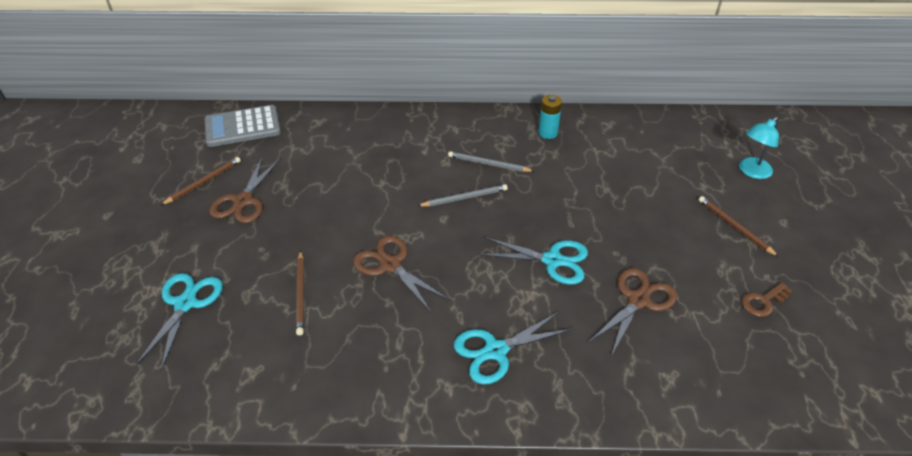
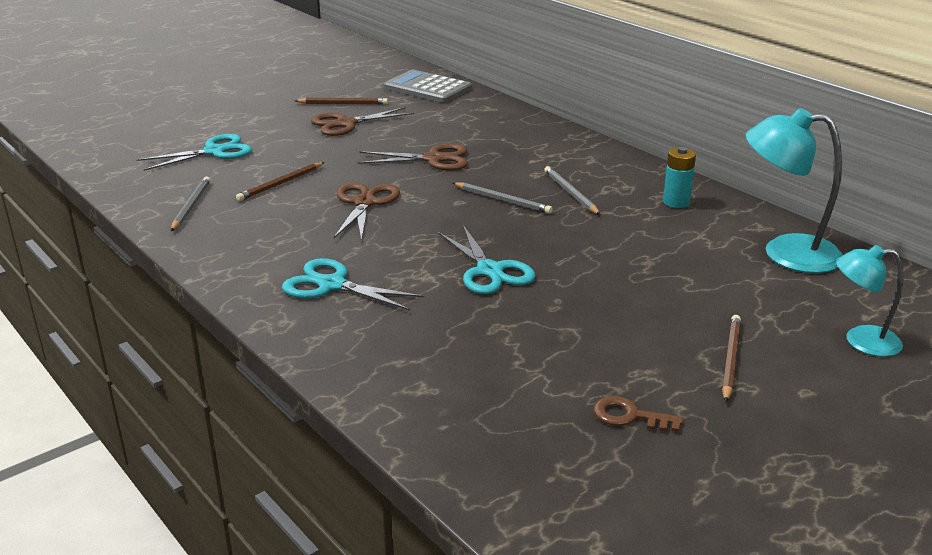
camera: 50 degrees right, 15 degrees down
(272, 370) = (191, 206): none -> grey pencil
(638, 300) = (507, 335): brown scissors -> brown scissors (433, 159)
(644, 135) = (785, 253): none -> turquoise lamp

